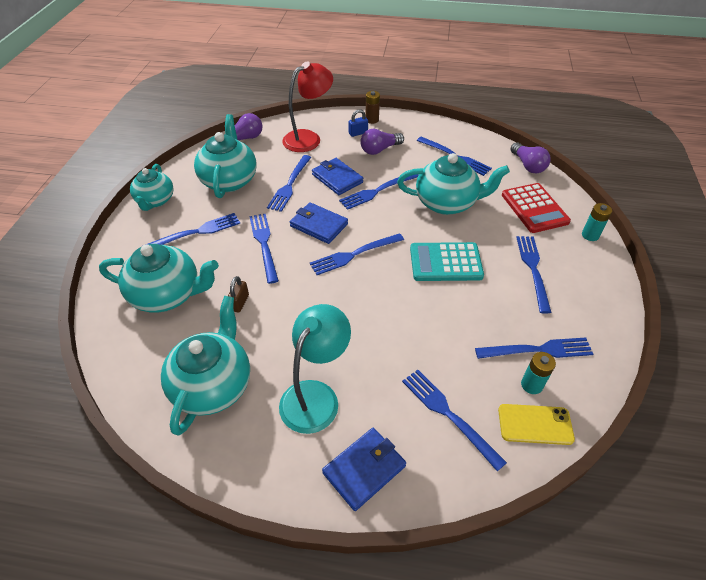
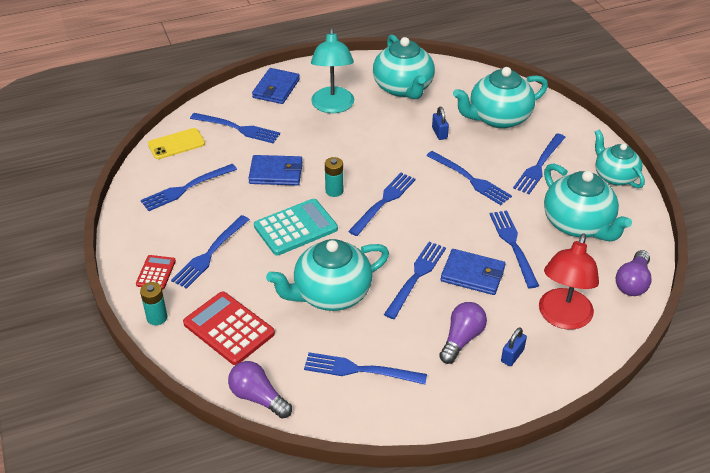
camera: 150 degrees right, 5 degrees down
(239, 303) = (439, 133): brown padlock -> blue padlock
(318, 225) = (440, 215): blue wallet -> blue wallet (276, 173)
(372, 120) = (516, 390): brown battery -> none
(531, 385) = (185, 164): turquoise battery -> turquoise battery (334, 191)
(533, 269) = (209, 254): blue fork -> blue fork turned 60 degrees clockwise
(586, 271) = (156, 273): none -> red calculator

